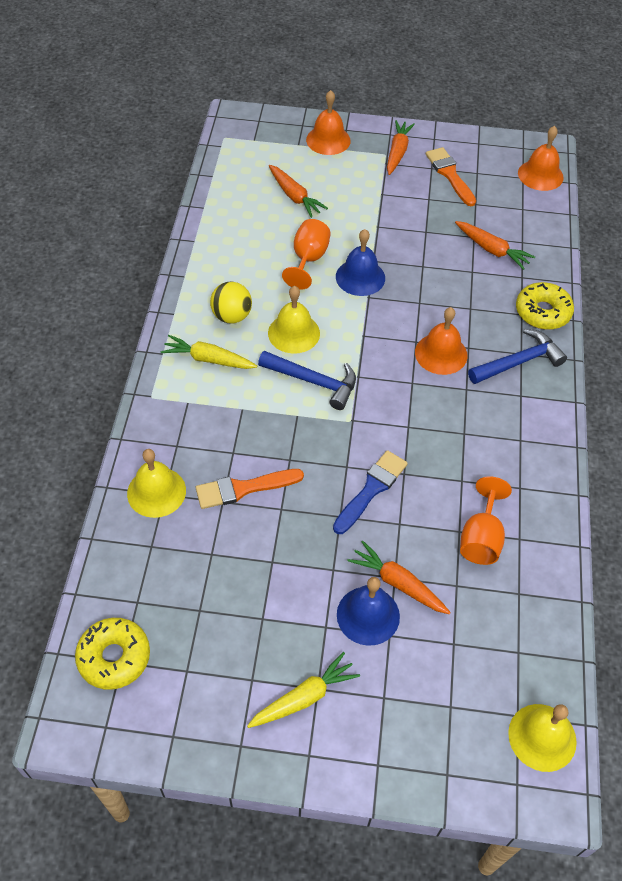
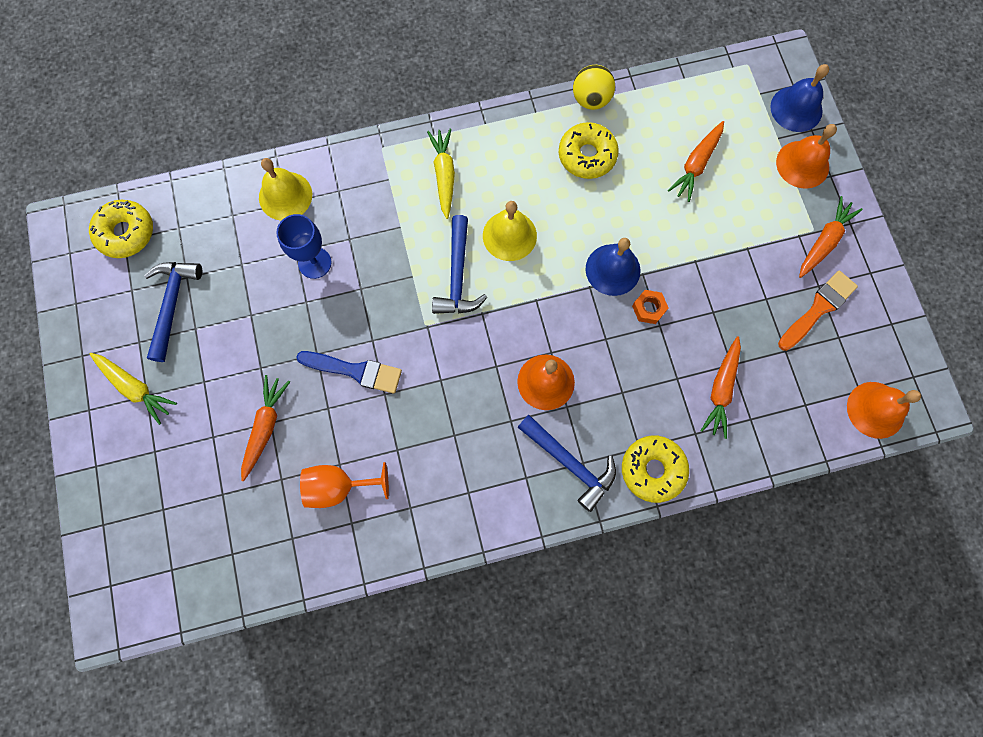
camera: 70 degrees right, 20 degrees up
(225, 633) = (172, 305): none -> blue hammer
(232, 316) = (505, 173): yellow ball -> yellow ball (591, 99)
(243, 488) = (314, 263): orange brush -> blue goblet
(247, 257) = (587, 156): none -> yellow donut
(308, 259) = (612, 212): orange goblet -> none
(368, 615) = (225, 412): blue bell -> blue bell (796, 108)
(397, 152) = (824, 241): orange carrot -> orange carrot turned 45 degrees counterclockwise
(405, 267) = (648, 308): none -> orange nut
(542, 737) = (157, 596): yellow bell -> none

